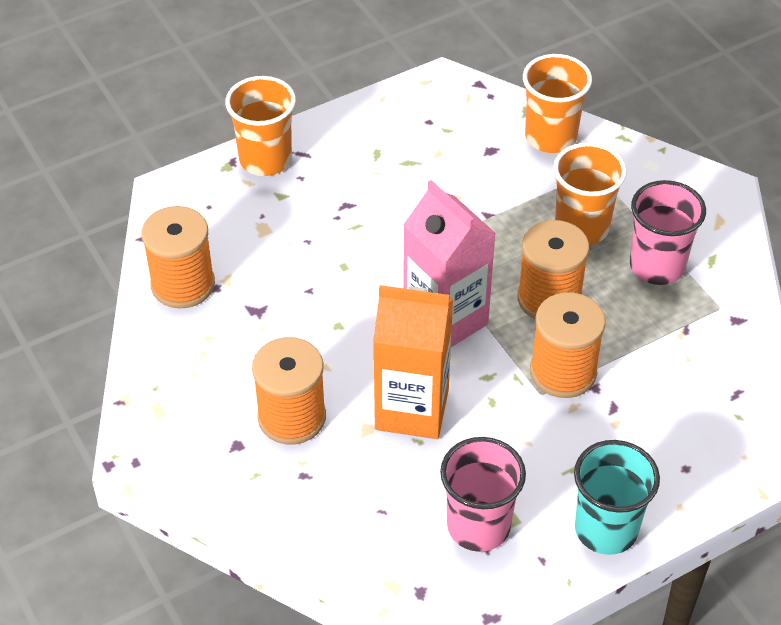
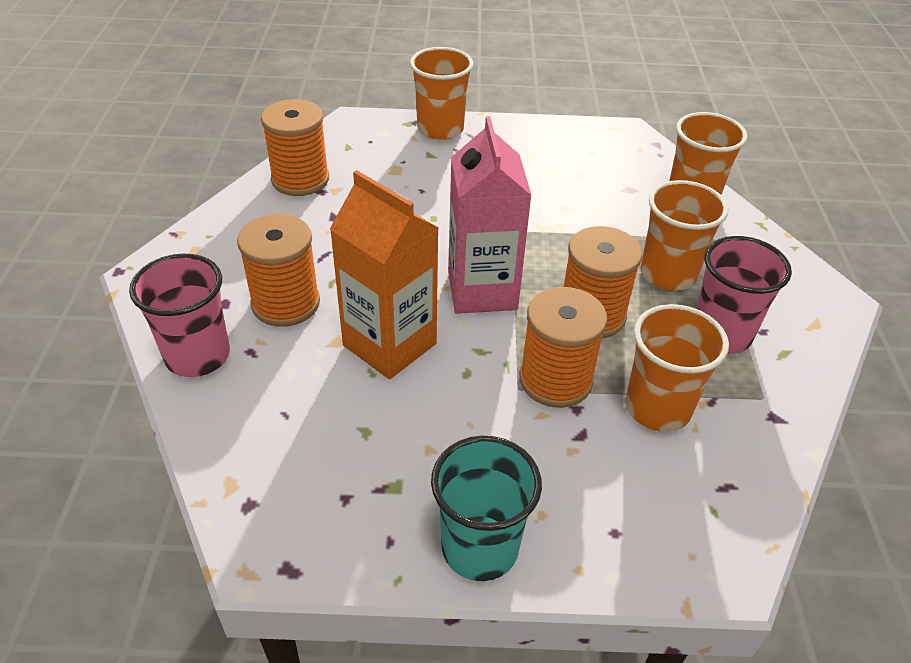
camera: 30 degrees right, 5 degrees down
(478, 526) = (357, 474): pink cup -> pink cup (197, 356)
(652, 356) = (658, 408): none -> orange cup

